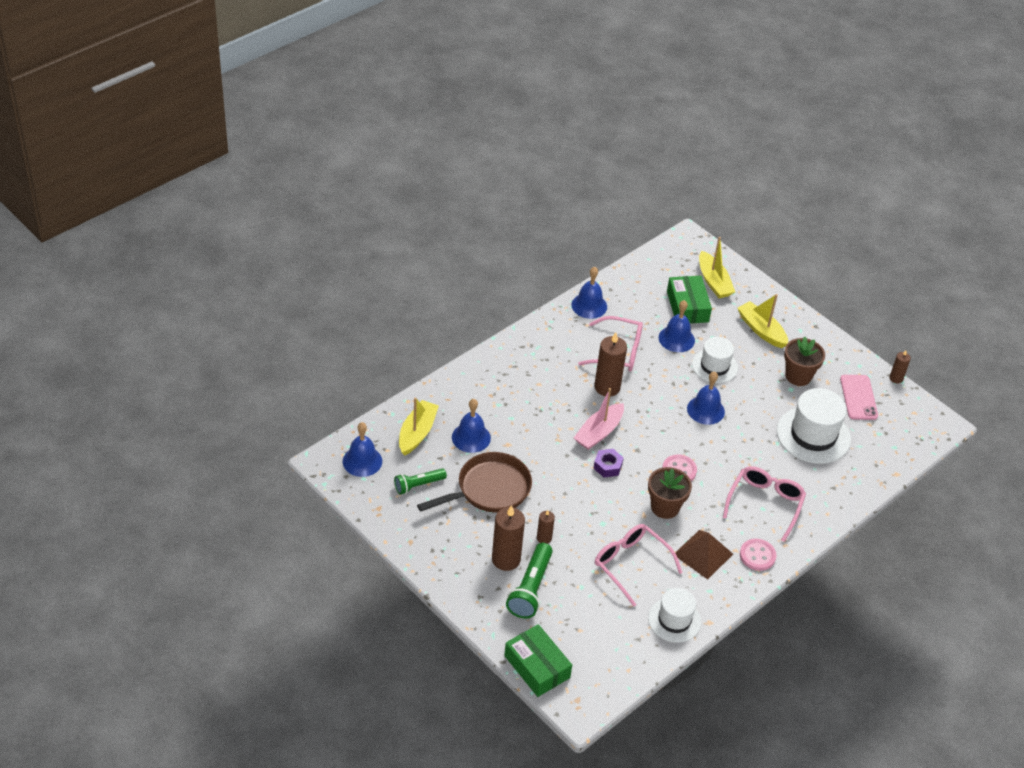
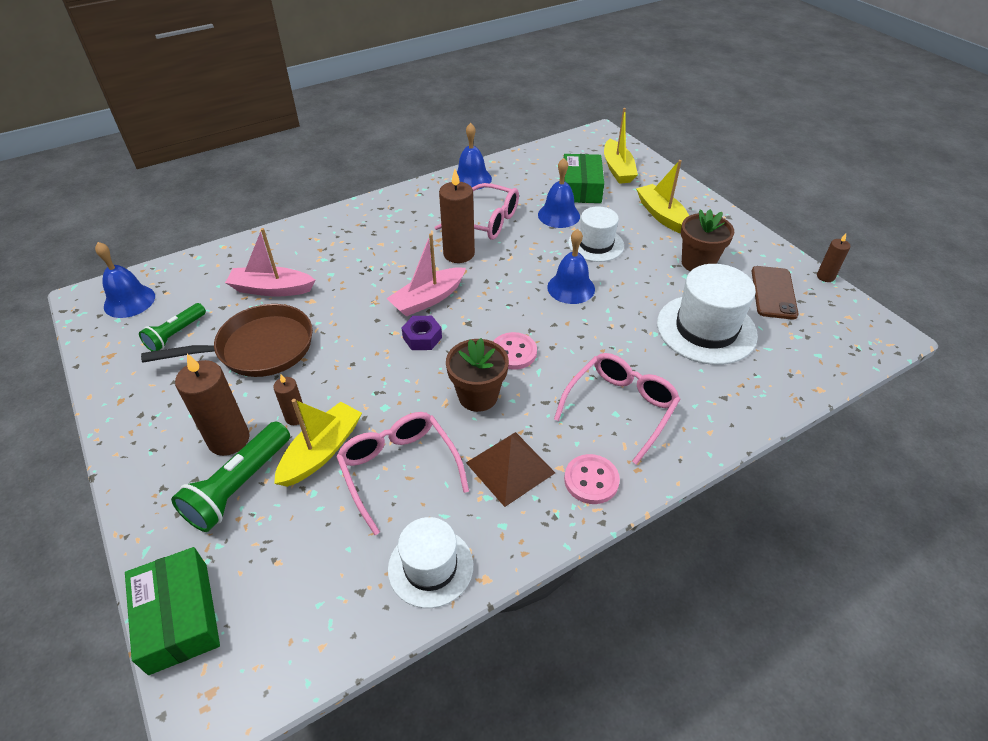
camera: 15 degrees right, 0 degrees up
(417, 433) = (212, 278): yellow boat -> yellow boat (321, 451)
(418, 485) = (176, 334): green flashlight -> green flashlight turned 45 degrees counterclockwise
(471, 437) = (271, 289): blue bell -> pink boat
(858, 397) = (773, 293): pink phone -> brown phone

